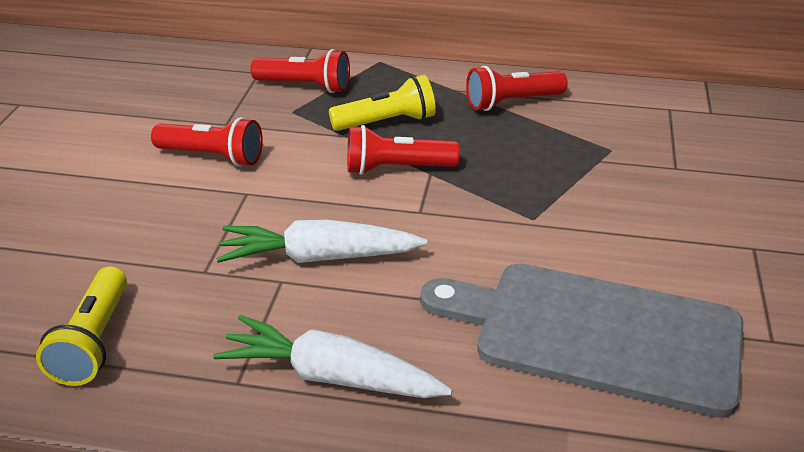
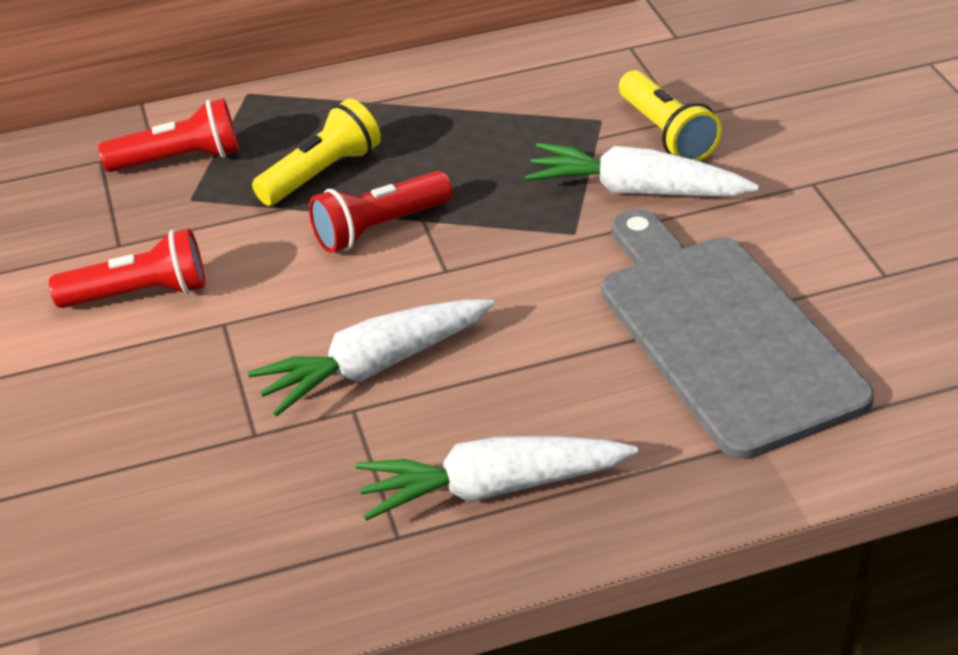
camera: 25 degrees left, 5 degrees up
(93, 341) = (195, 563): yellow flashlight -> yellow flashlight (666, 133)
(512, 102) = (451, 97): red flashlight -> none
(596, 334) = (723, 335): grey cutting board -> grey cutting board turned 75 degrees clockwise
(603, 205) = (636, 190): none -> white carrot

